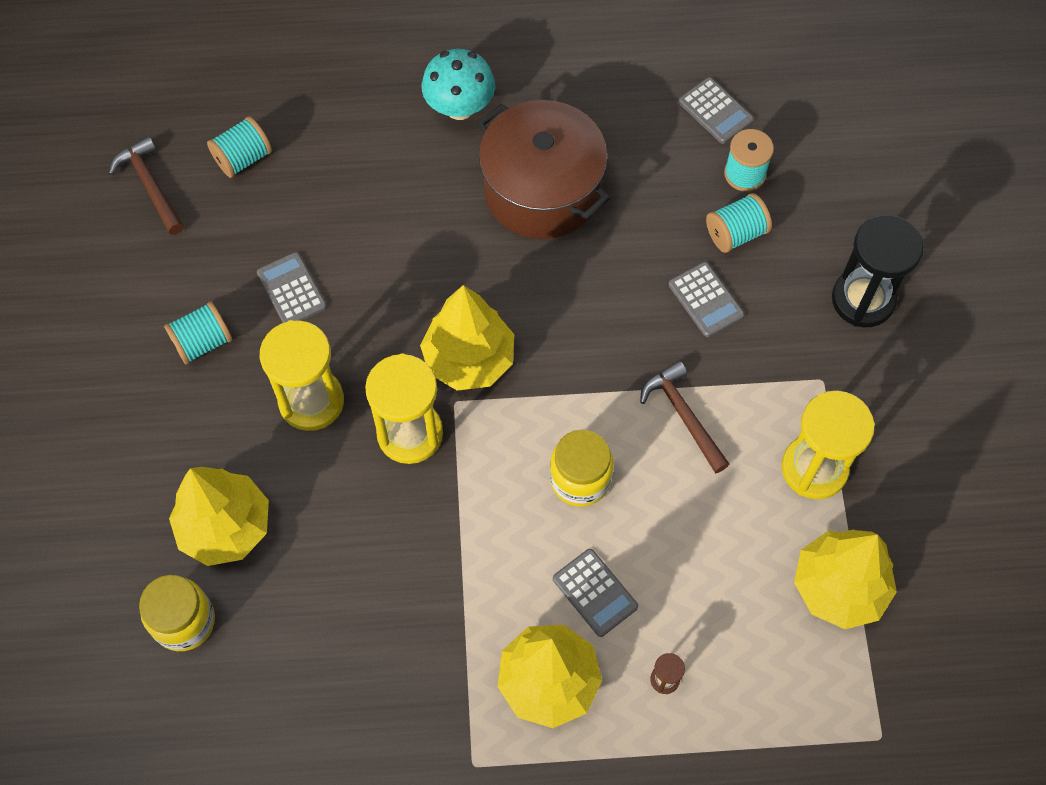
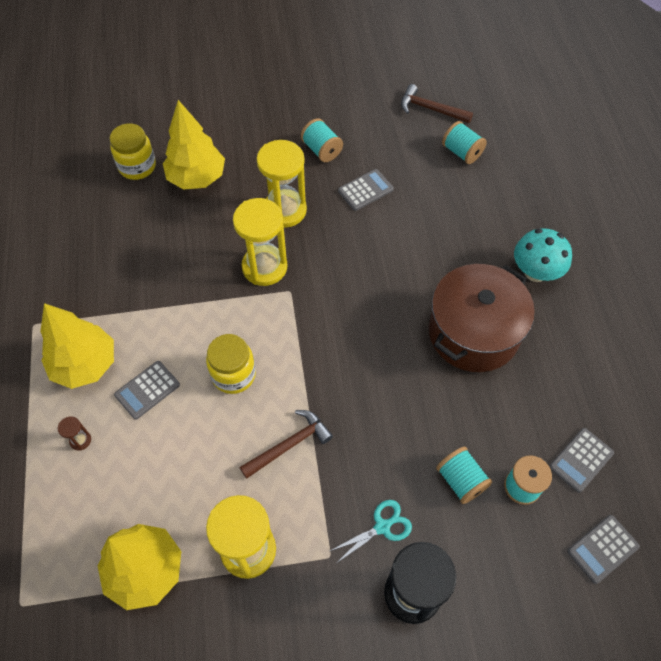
camera: 85 degrees right, 5 degrees down
(150, 186) = (430, 109): brown hammer -> brown hammer turned 120 degrees counterclockwise
(469, 360) = (323, 297): yellow tree -> none
(705, 300) = (394, 458): grey calculator -> grey calculator (602, 549)
(788, 321) = (382, 527): none -> turquoise scissors

